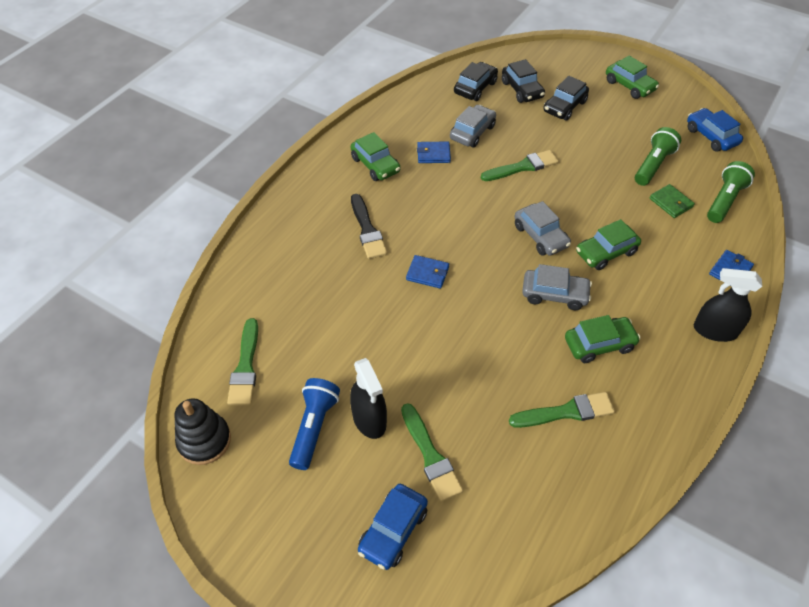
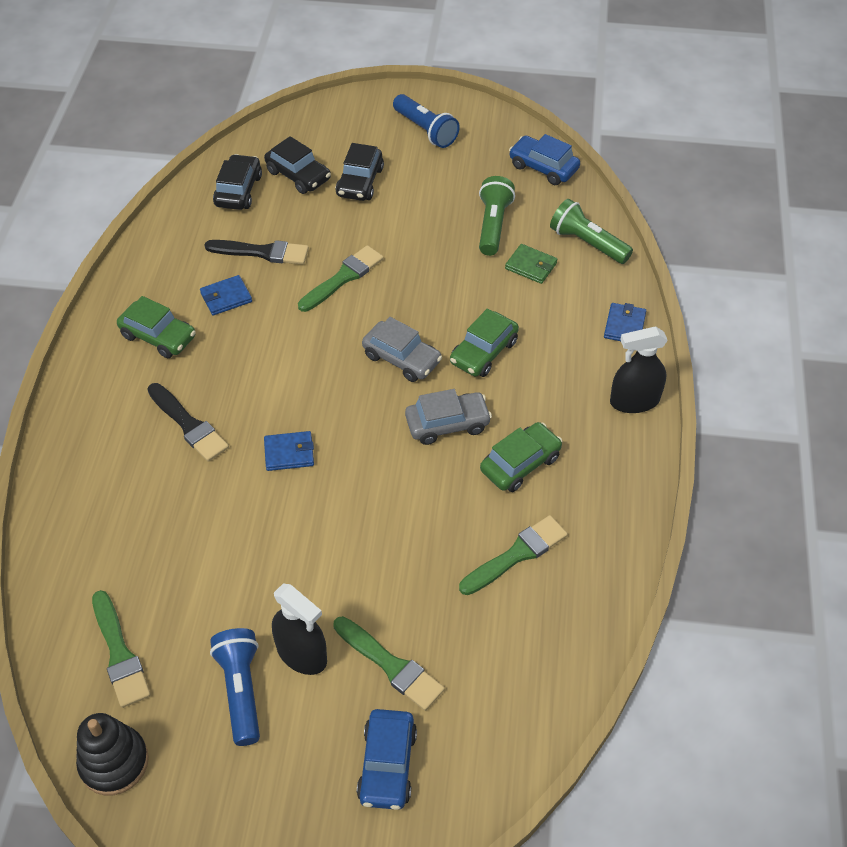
camera: 25 degrees left, 0 degrees up
(472, 132) = (262, 252): grey car -> black brush
(629, 86) = (425, 130): green car -> blue flashlight
(724, 200) = (587, 243): green flashlight -> green flashlight turned 60 degrees counterclockwise

